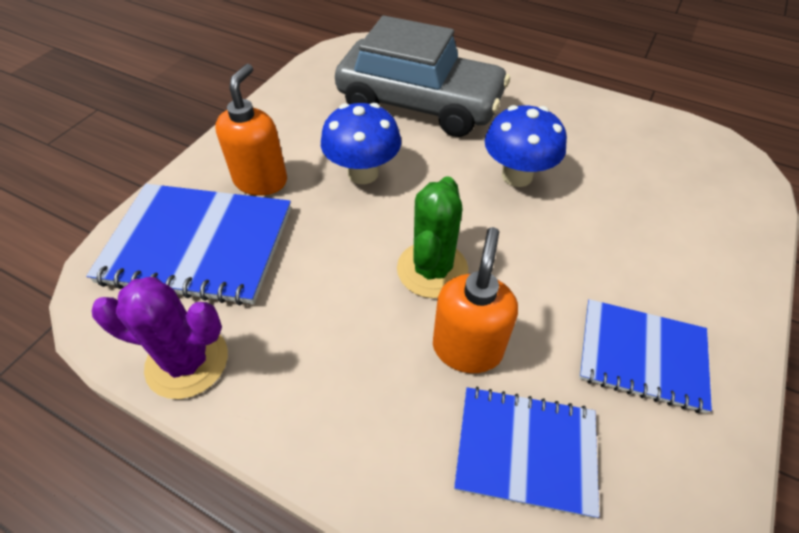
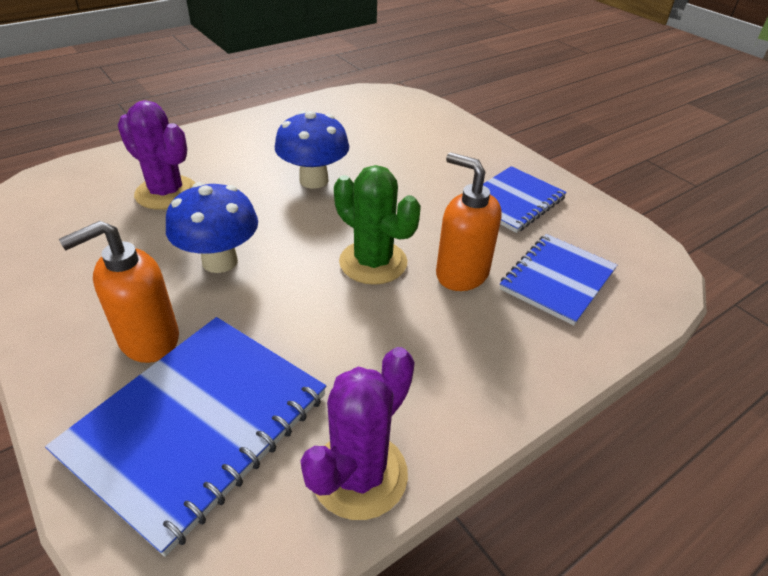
camera: 65 degrees left, 10 degrees down
(261, 181) = (148, 340): orange soap dispenser -> orange soap dispenser turned 75 degrees counterclockwise
(419, 104) = (166, 193): grey car -> purple cactus

